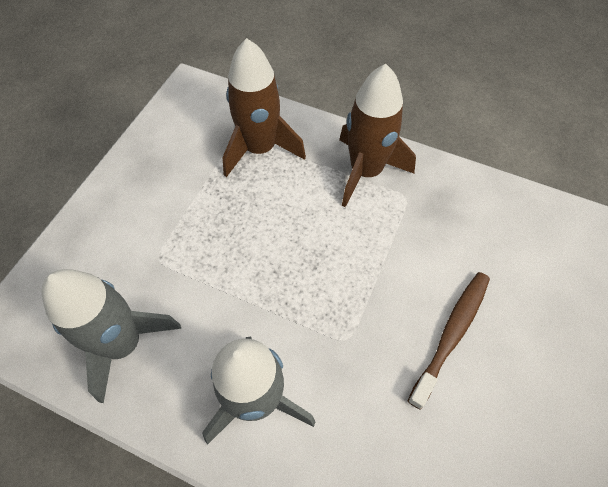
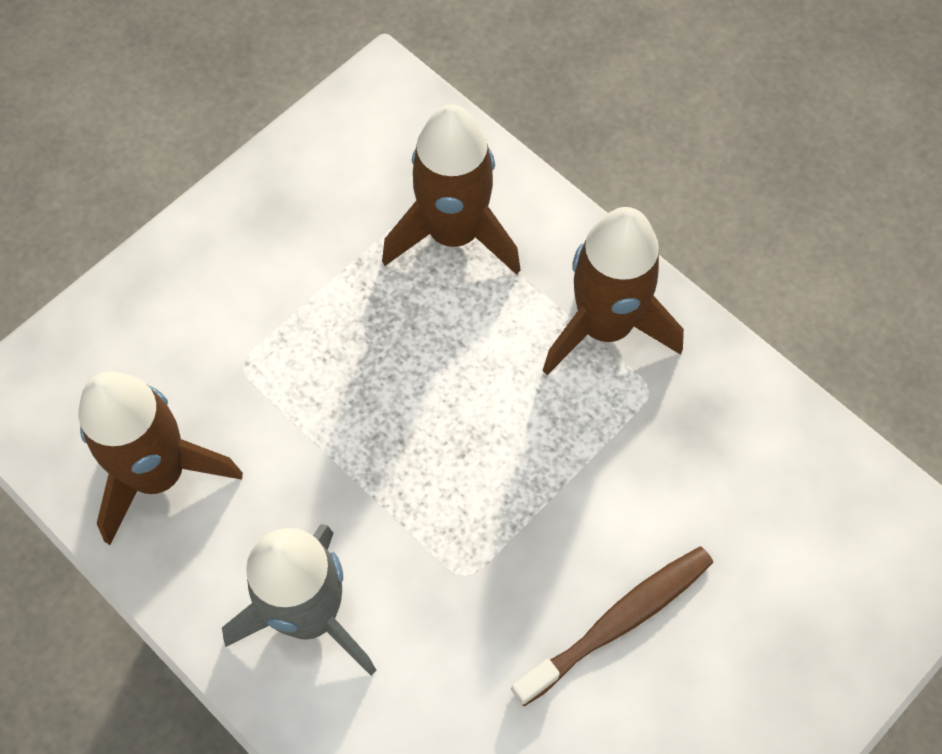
camera: 20 degrees right, 5 degrees up
(123, 344) = (158, 474): grey rocket -> brown rocket

